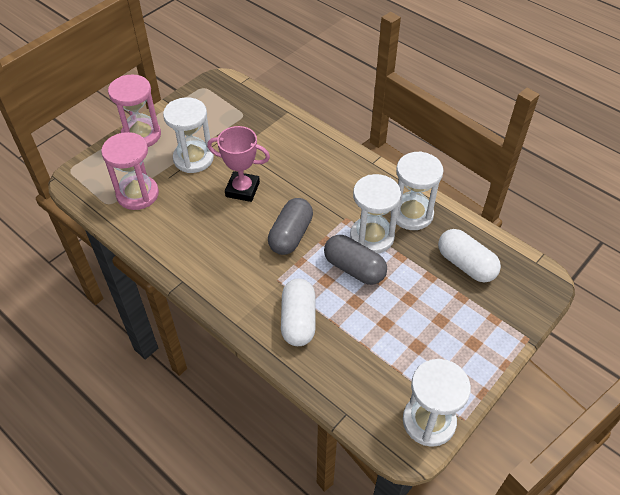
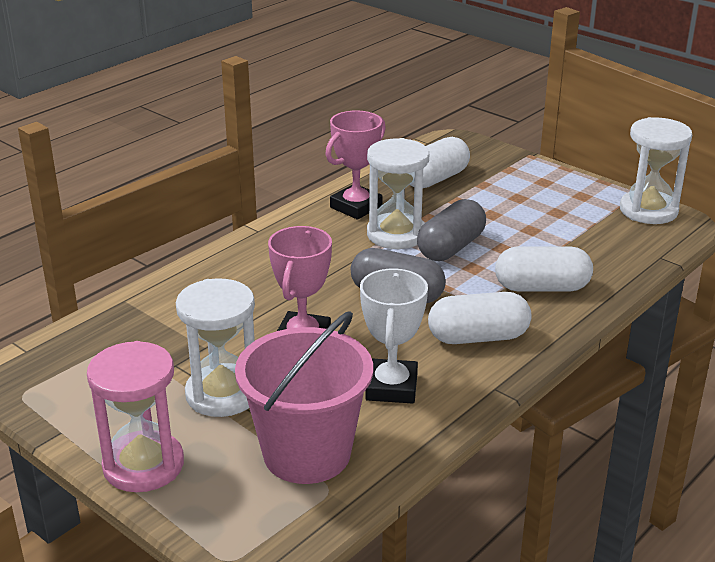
camera: 90 degrees left, 20 degrees down
(137, 194) = (307, 454): pink hourglass -> pink bucket
(190, 230) = (391, 387): none -> white trophy
(237, 276) = (478, 337): none -> white capsule
(411, 214) = (356, 207): white hourglass -> pink trophy

